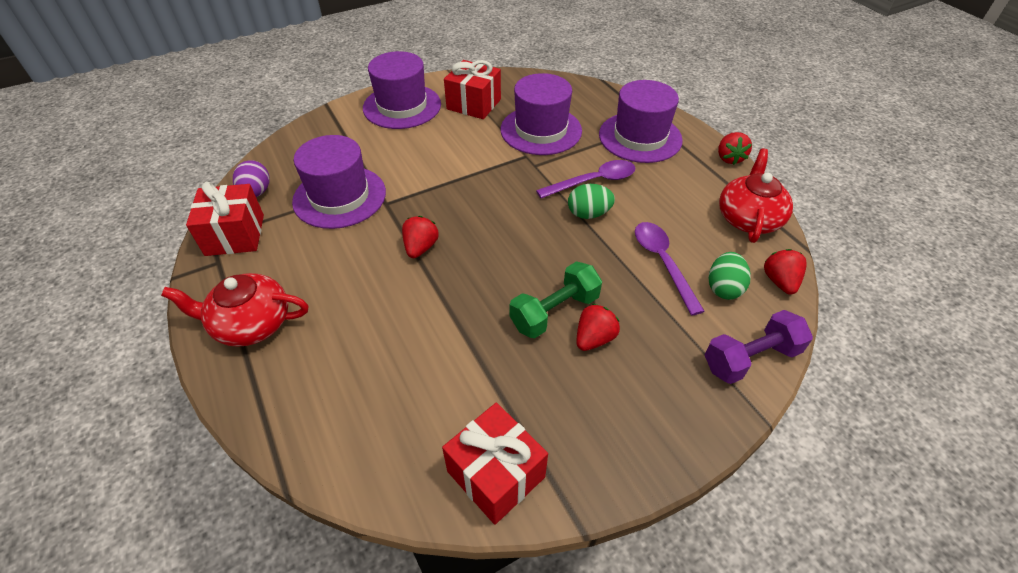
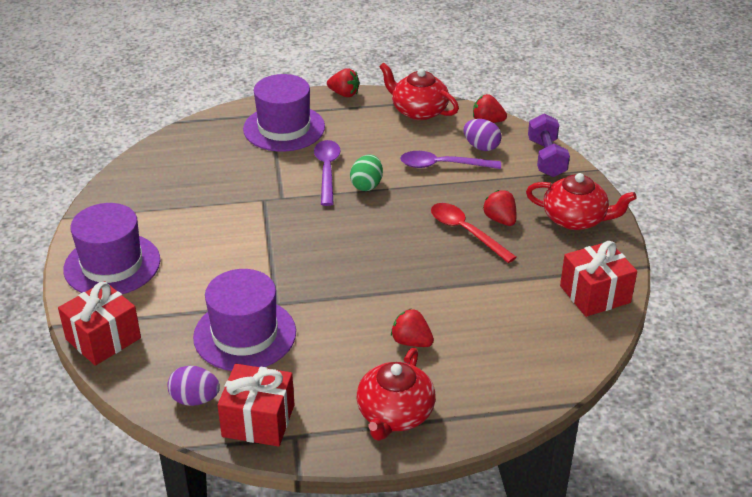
camera: 70 degrees left, 10 degrees down
(420, 247) = (353, 290): red strawberry -> red strawberry (411, 342)
(474, 104) = (151, 213): red gift -> red gift (103, 338)
(541, 130) = (230, 180): purple hat -> none
(554, 312) = (466, 232): green dumbbell -> red spoon
(641, 419) = (575, 219): none -> red teapot
(723, 288) = (481, 147): green egg -> purple egg

